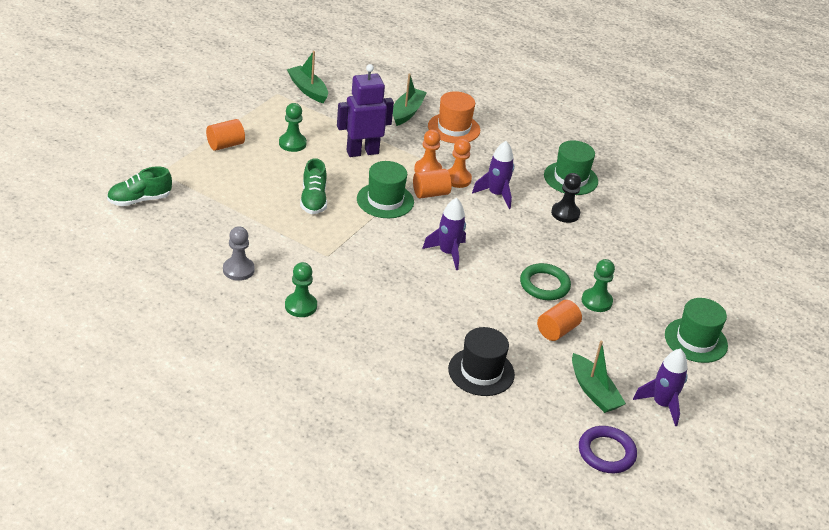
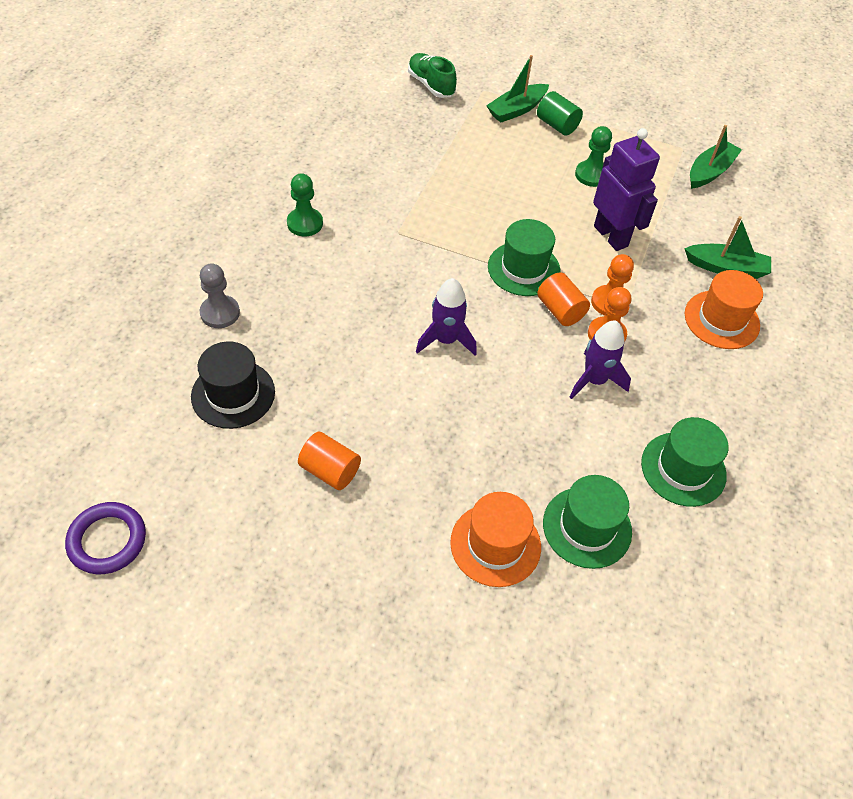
camera: 80 degrees right, 15 degrees up
(225, 145) = (557, 125): orange cylinder -> green cylinder
(238, 270) = (347, 169): grey pawn -> grey pawn (220, 313)
(313, 200) = (493, 207): green shoe -> none
(544, 285) = (419, 450): green ring -> none
(565, 213) = (592, 466): black pawn -> none
(594, 391) = (219, 521): green boat -> green boat (516, 110)
(596, 301) = (406, 516): green pawn -> none
(619, 267) = (495, 544): none -> orange hat
(662, 404) = (208, 609): purple rocket -> none
(696, 340) = (357, 659): green hat -> green hat (587, 527)

